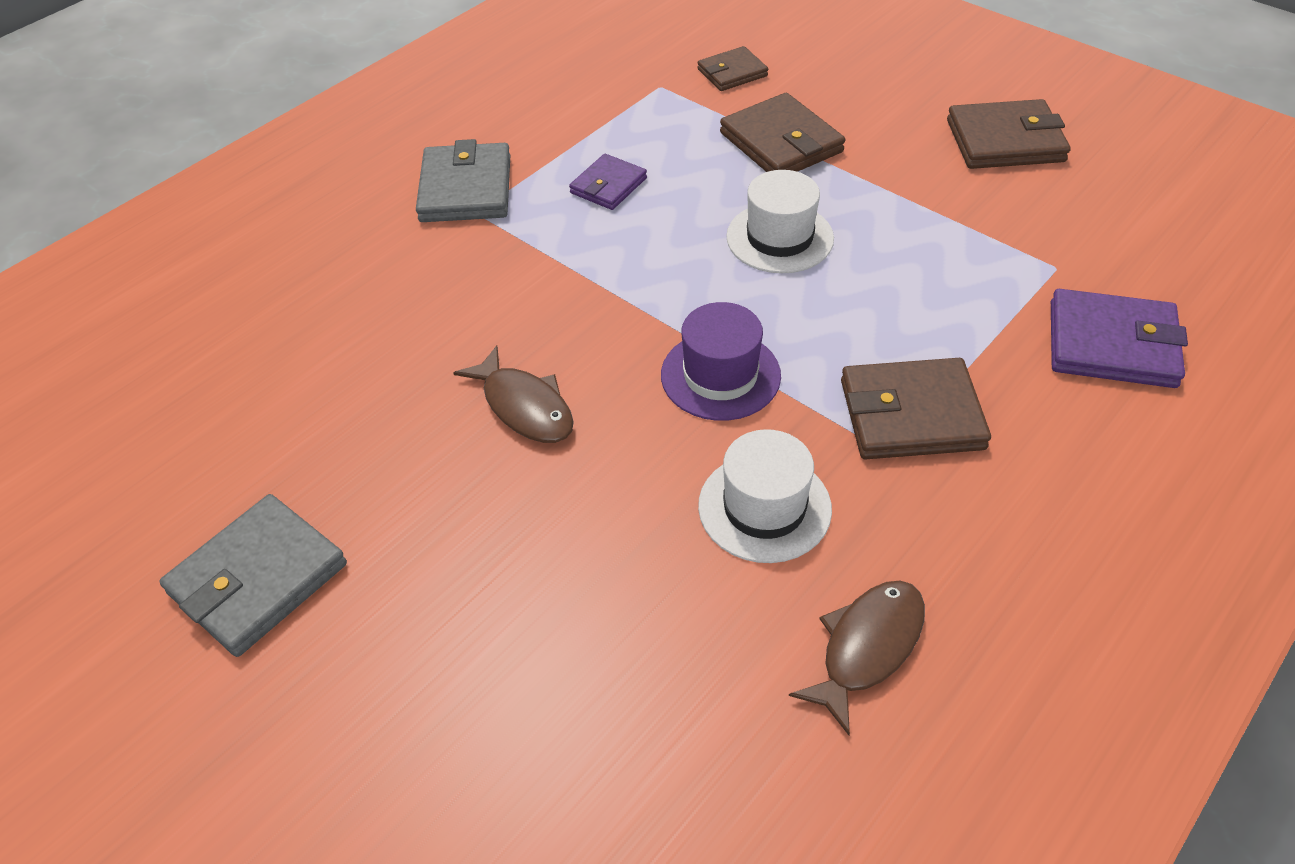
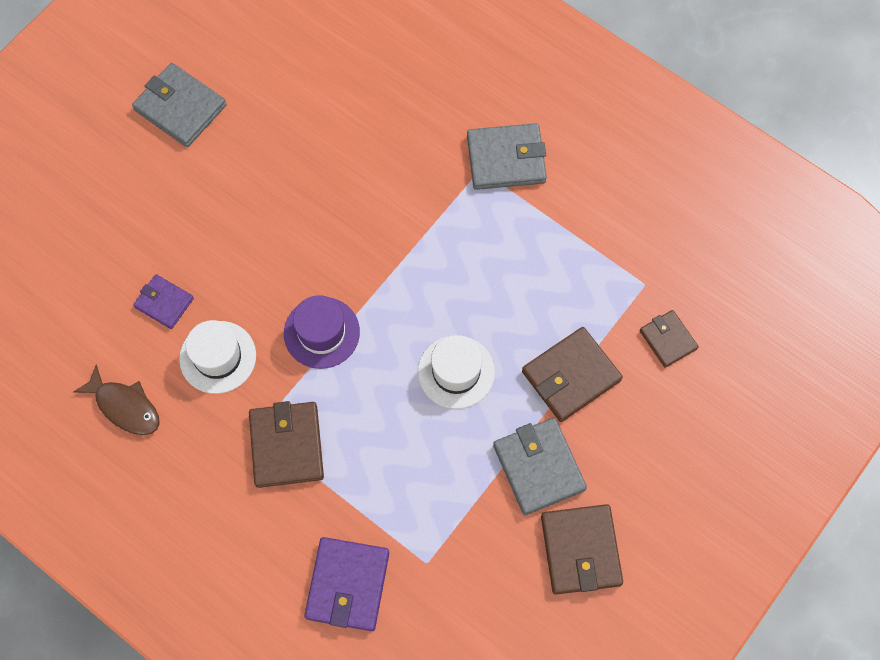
camera: 85 degrees right, 20 degrees up
(524, 407) = (297, 221): brown fish -> none
(608, 186) = (512, 254): purple wallet -> purple wallet (164, 303)
(905, 170) = (539, 467): none -> grey wallet

